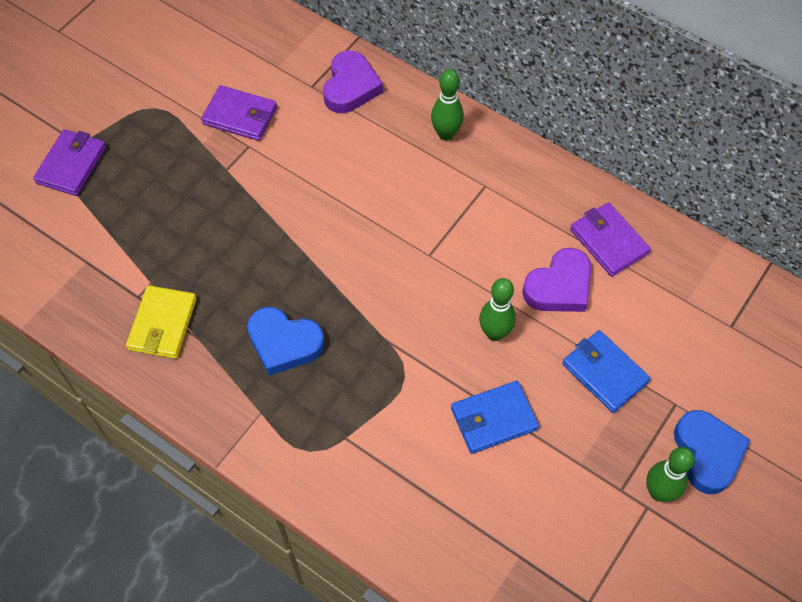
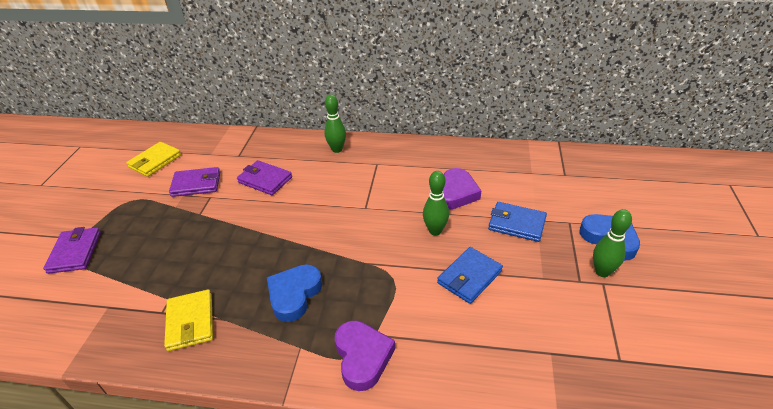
camera: 25 degrees left, 20 degrees down
(204, 49) = (155, 161): none -> yellow wallet
(284, 343) = (294, 294): blue heart -> blue heart turned 120 degrees clockwise
(350, 87) = (264, 148): purple heart -> purple heart (362, 357)
(608, 241) = (467, 163): purple wallet -> purple wallet (265, 180)

